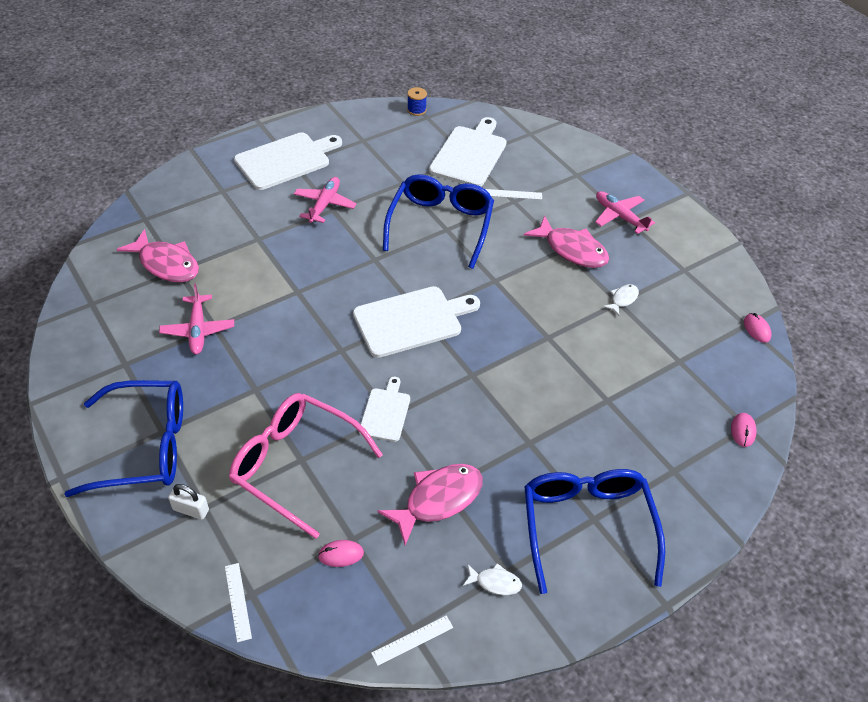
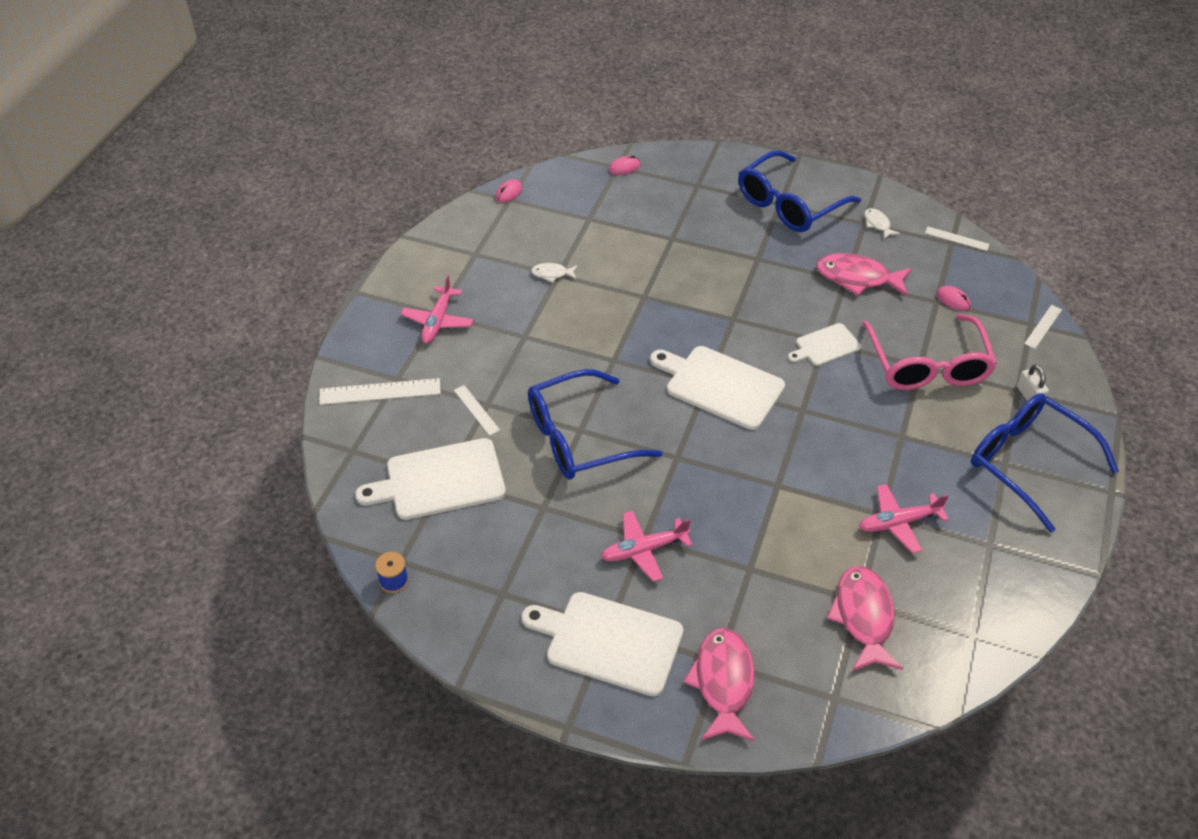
camera: 125 degrees left, 0 degrees up
(198, 330) = (898, 522): pink plane -> pink plane turned 150 degrees counterclockwise
(571, 163) = (380, 392): none -> white ruler
(572, 250) = (519, 331): pink fish -> pink fish (723, 682)

